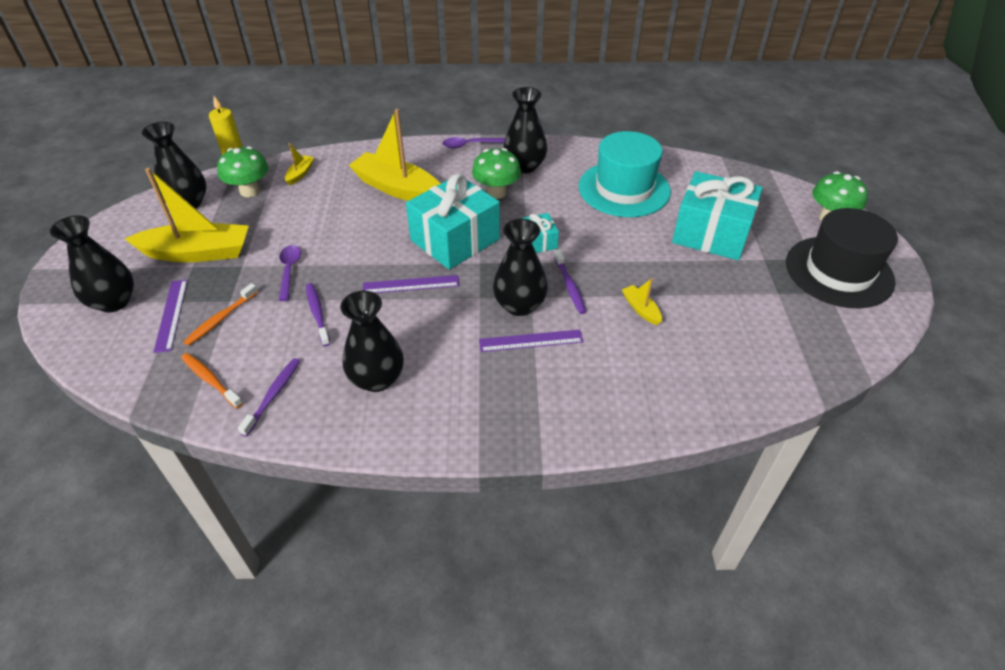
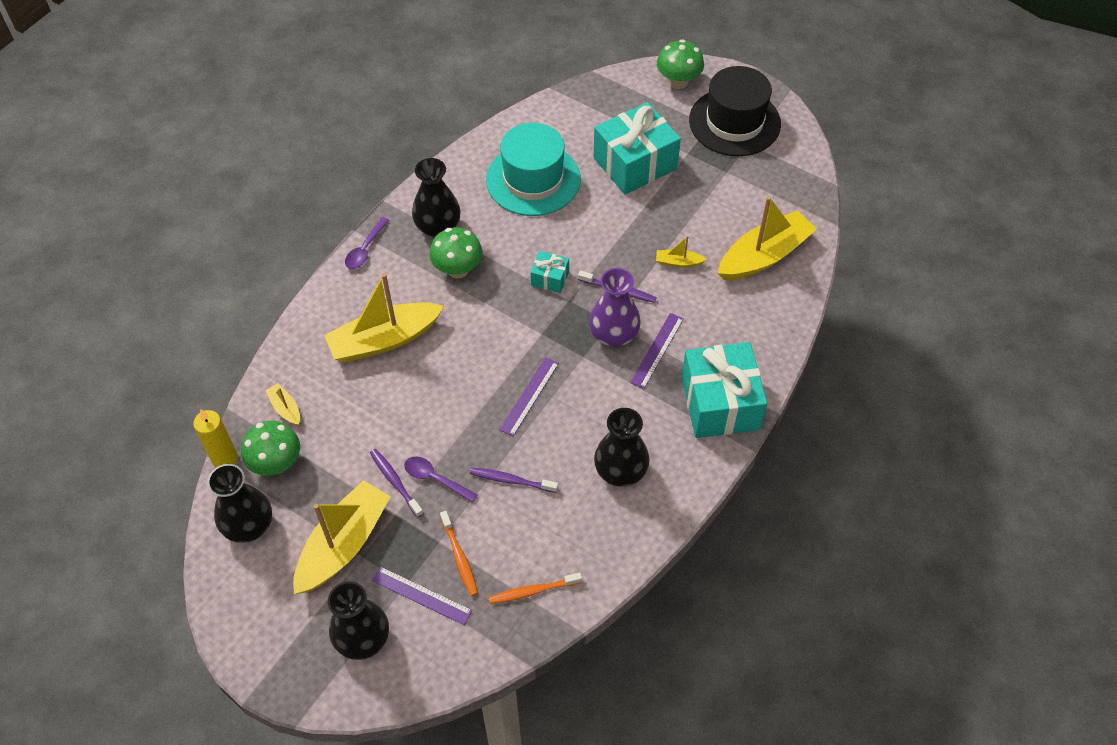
camera: 55 degrees left, 10 degrees up
(273, 395) = (585, 551): purple toothbrush -> purple toothbrush (395, 482)
(455, 240) = (497, 335): turquoise gift -> turquoise gift (720, 403)
(519, 305) = (613, 335): black vase -> purple vase
(717, 365) = (764, 256): none -> yellow boat

